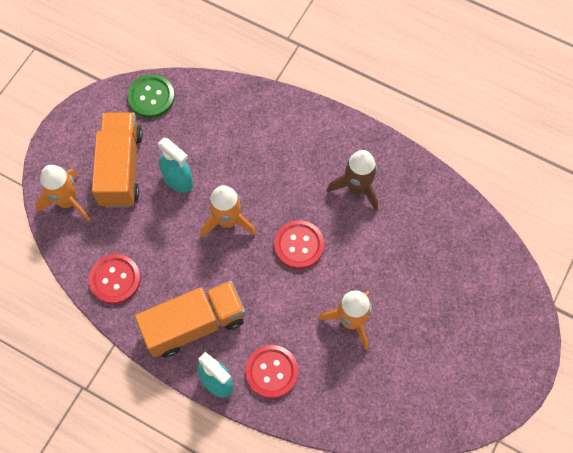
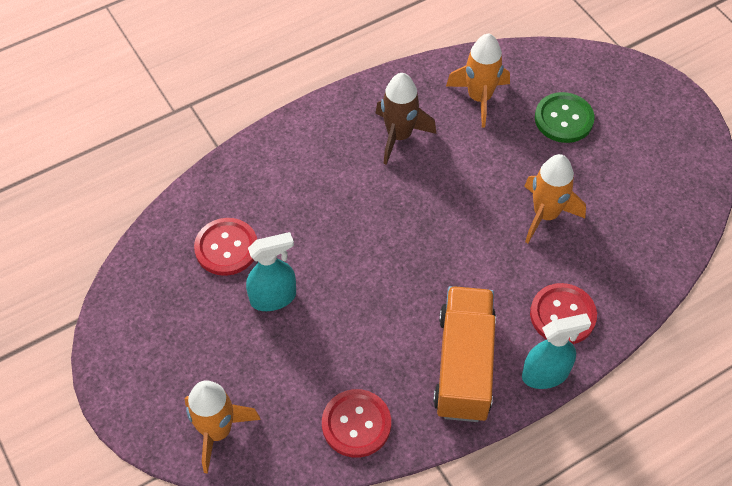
camera: 60 degrees left, 10 degrees down
(121, 168) = (215, 351): orange truck -> none
(151, 97) = (144, 275): green button -> green button (563, 119)
(227, 221) = (358, 272): orange rocket -> orange rocket (479, 98)
(299, 245) = (431, 219): red button -> red button (226, 248)

